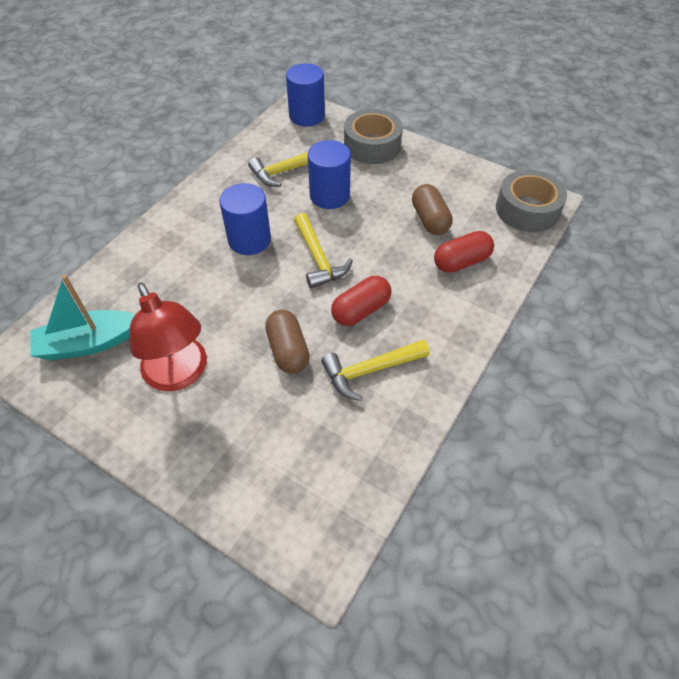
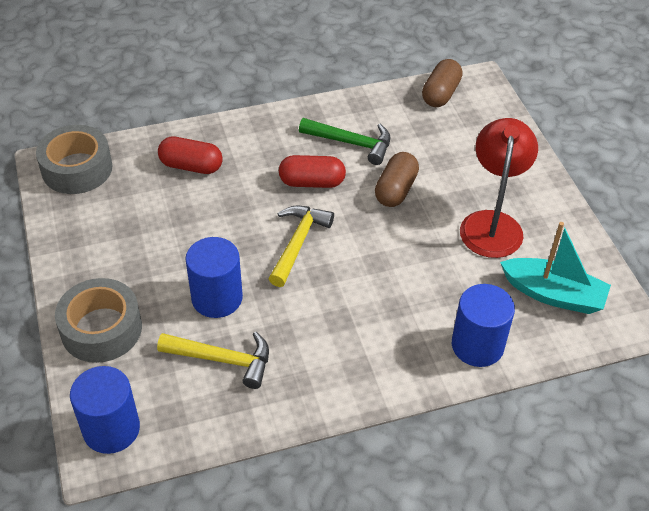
camera: 140 degrees left, 5 degrees down
(249, 240) = (339, 301): blue cylinder -> blue cylinder (477, 345)
(370, 370) = (351, 143): yellow hammer -> green hammer
(430, 220) = (164, 213): brown capsule -> brown capsule (440, 94)

